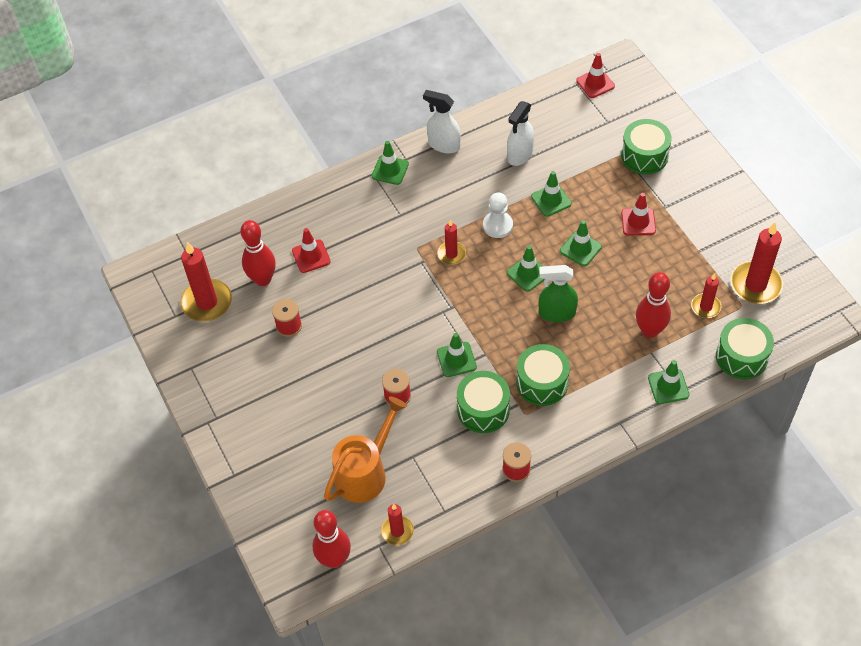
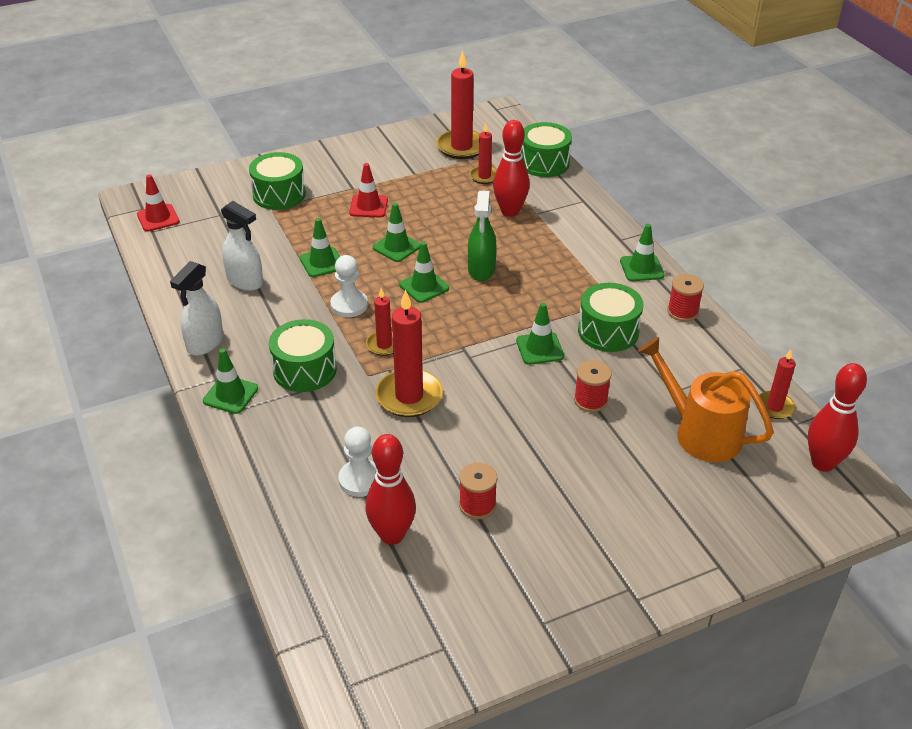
camera: 90 degrees left, 15 degrees down
(207, 302) = (424, 604): red candle -> red candle (409, 396)
(311, 256) = (360, 480): red traffic cone -> white pawn
(542, 383) = (572, 286): green drum -> green drum (305, 370)
(668, 386) = (577, 206): green traffic cone -> green traffic cone (641, 268)

